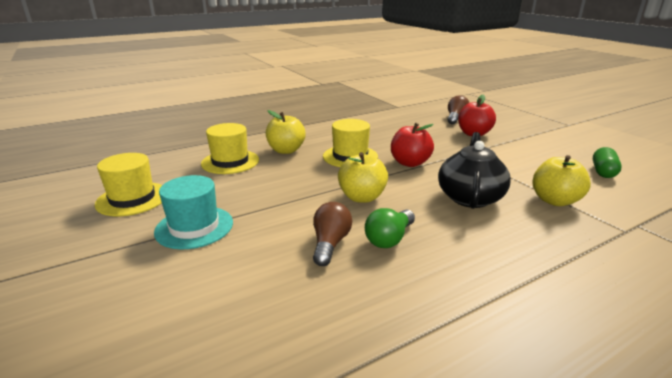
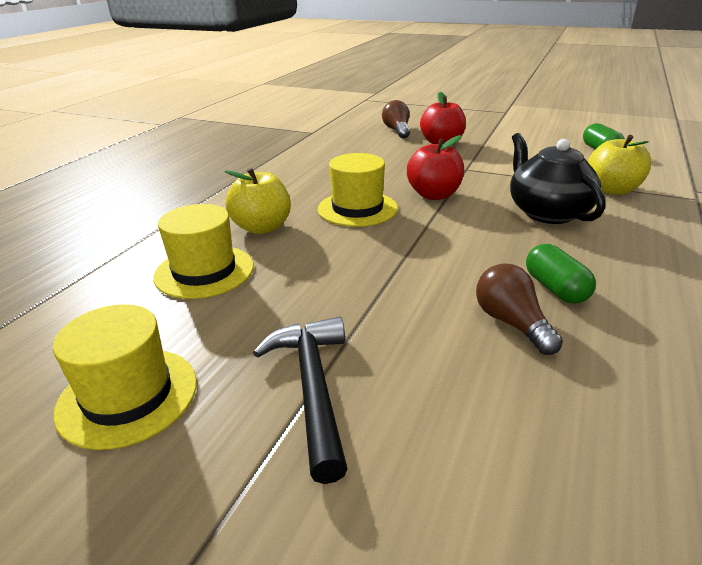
camera: 35 degrees left, 5 degrees up
(194, 227) = (313, 388): turquoise hat -> black hammer
(362, 197) = (452, 253): yellow apple -> none
(389, 239) = (555, 288): green light bulb -> green capsule

